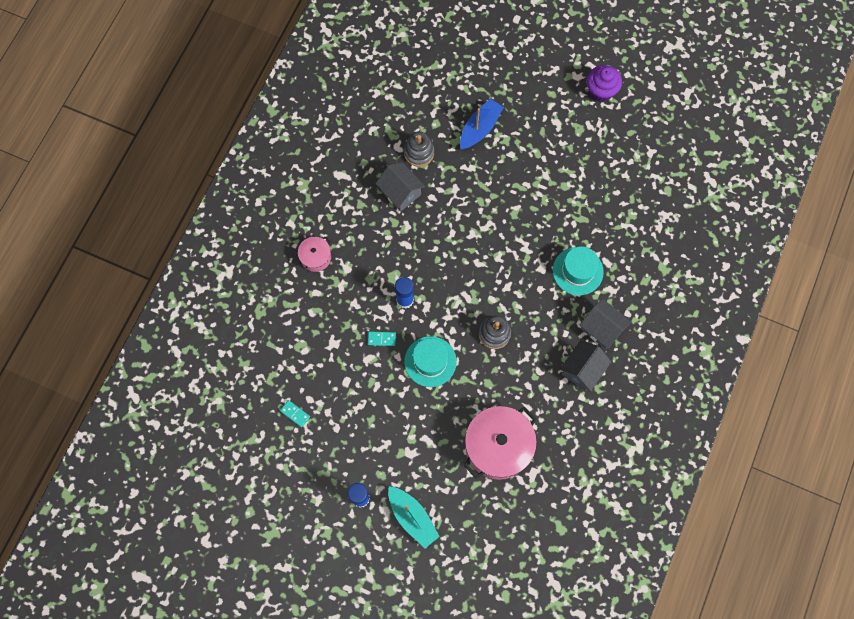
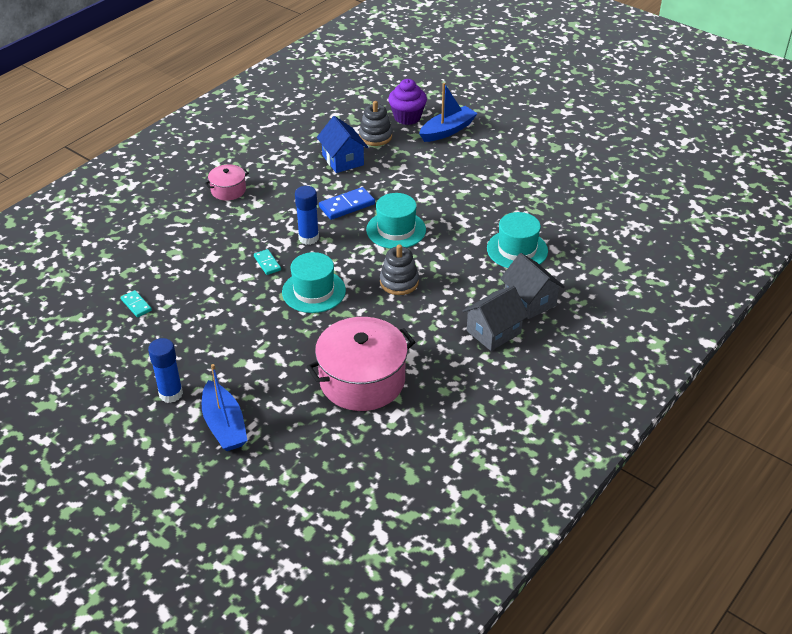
camera: 15 degrees right, 30 degrees down
(381, 339) = (267, 263): turquoise domino -> turquoise domino turned 45 degrees clockwise
(400, 192) = (343, 160): grey house -> blue house
(412, 518) = (224, 425): turquoise boat -> blue boat
(423, 251) = (347, 205): none -> blue domino
(473, 272) = (396, 230): none -> turquoise hat
(600, 91) = (588, 125): purple cupcake -> purple cupcake (407, 117)

